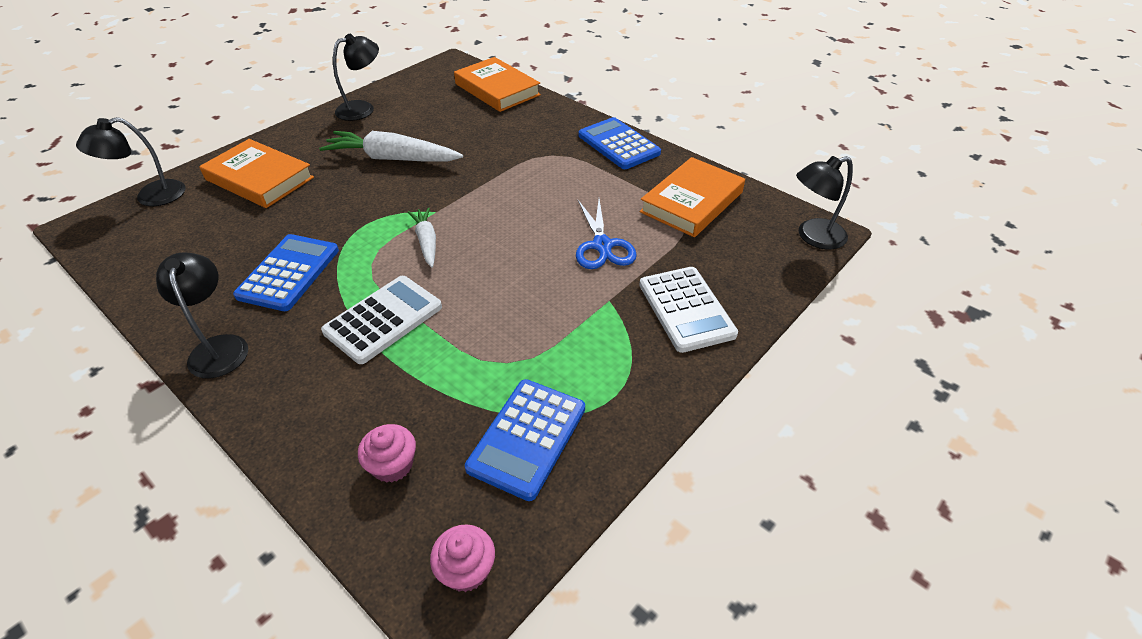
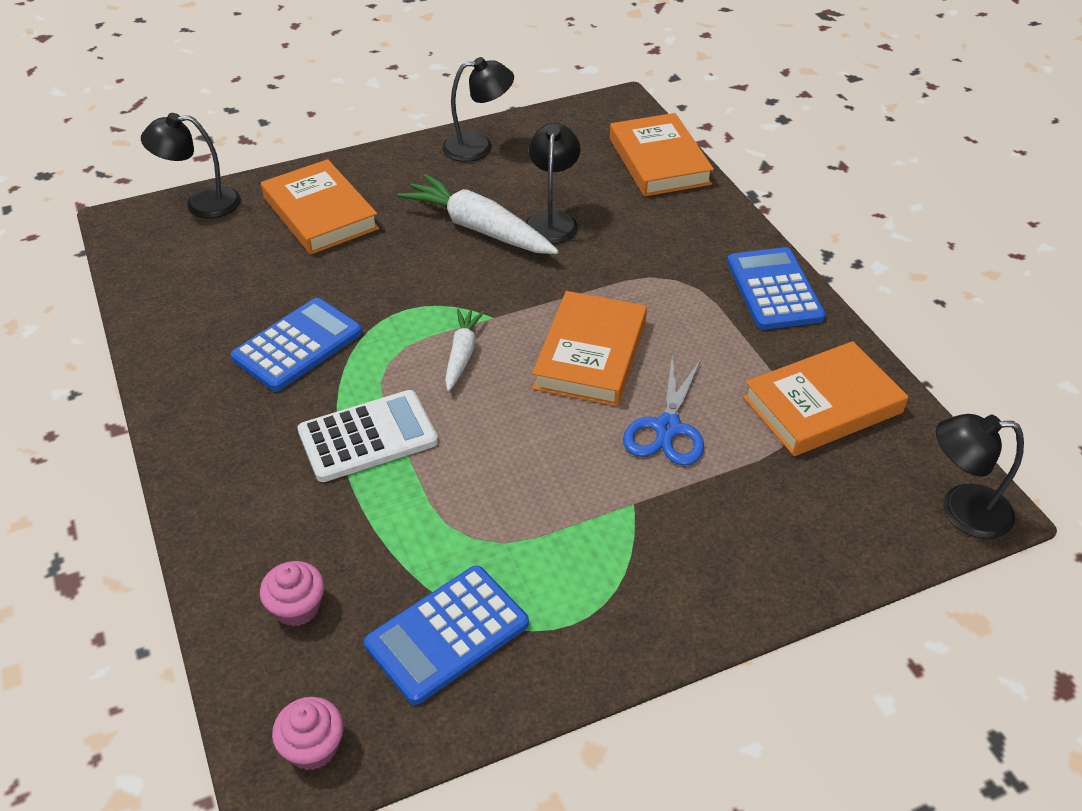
camera: 25 degrees right, 0 degrees up
(219, 347) = (193, 410): black lamp -> black lamp (552, 220)
(521, 215) = (590, 354): none -> orange book
(686, 309) = (722, 550): white calculator -> none

